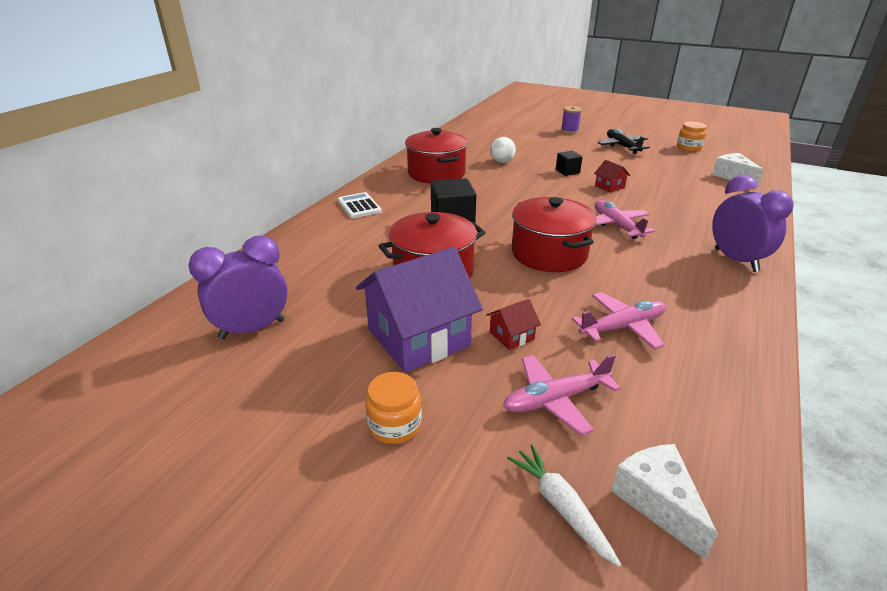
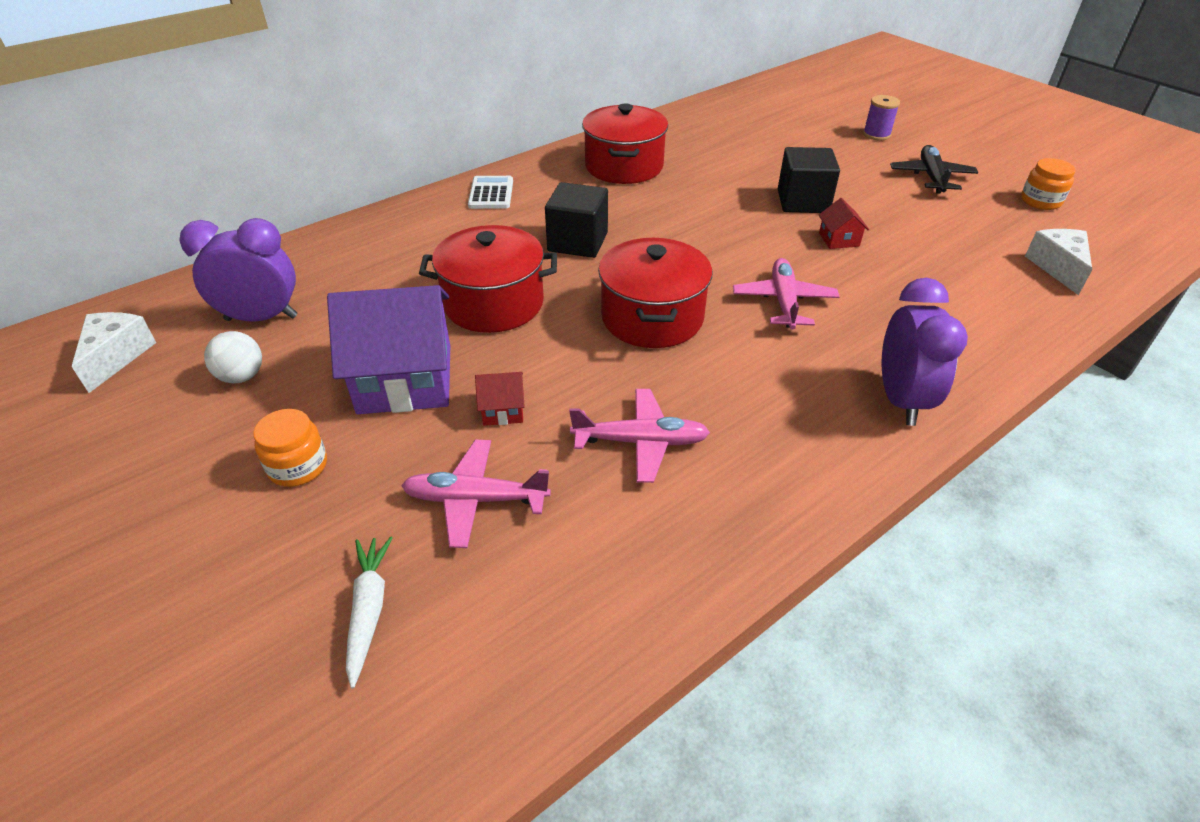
camera: 25 degrees right, 10 degrees up
(502, 162) = (726, 167): white ball -> white ball (242, 376)
(567, 171) = (803, 201): black cube -> black cube, size x1.76
(657, 502) = (465, 648): white cheese -> white cheese (117, 356)

